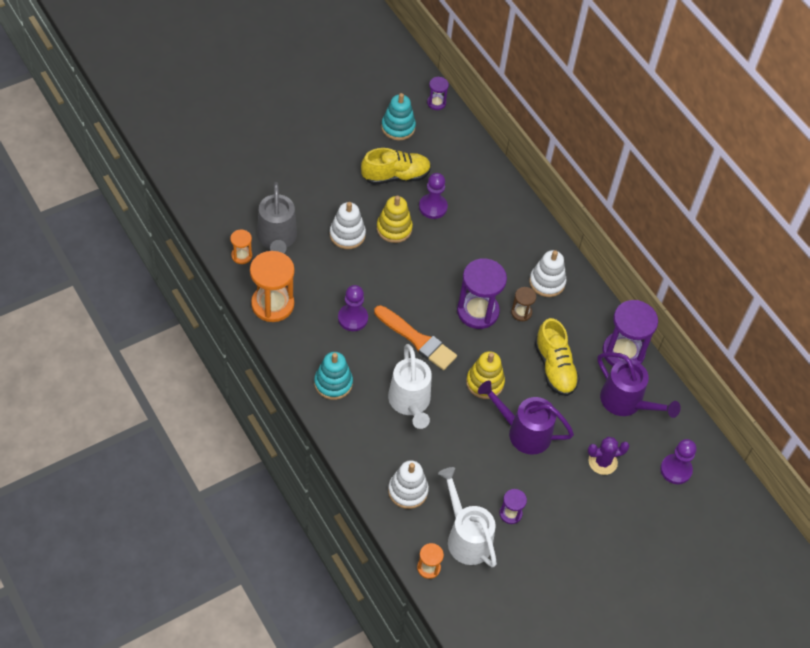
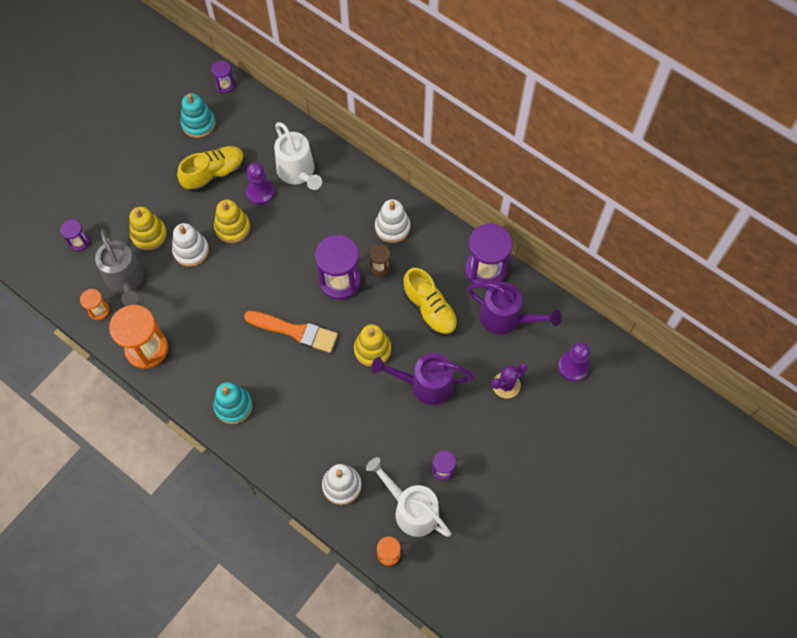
camera: 15 degrees left, 10 degrees up
(247, 191) = (79, 242): none -> purple hourglass
(313, 207) = (149, 234): none -> yellow stacking toy
(353, 318) = (227, 333): purple pawn -> none
(410, 403) = (312, 397): white watering can -> white watering can (298, 173)

